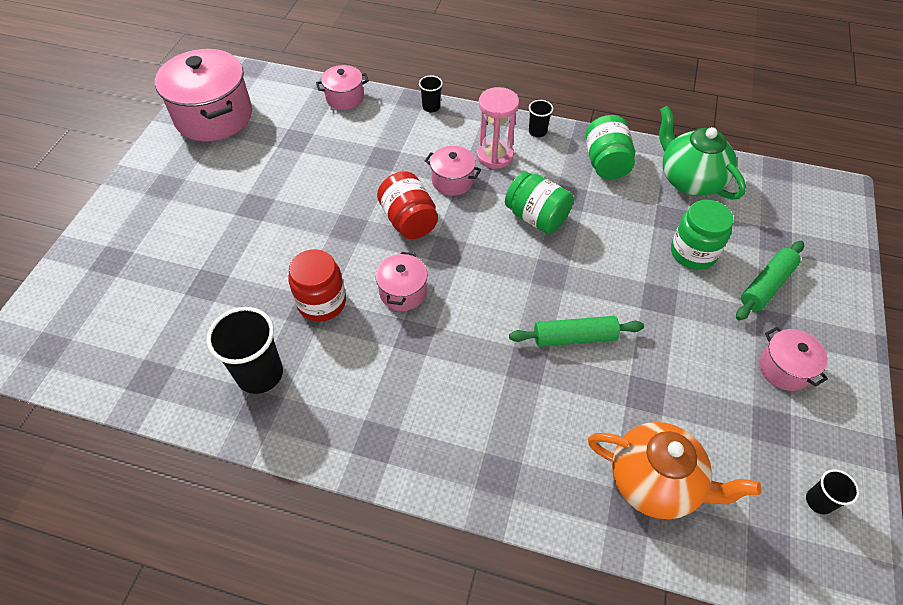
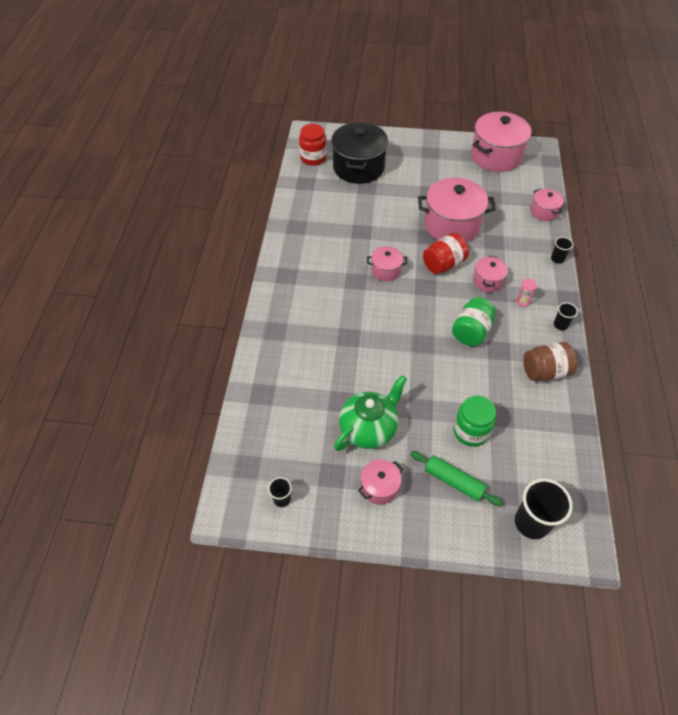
camera: 80 degrees right, 0 degrees up
(150, 288) = (358, 167): none -> black pot
(260, 374) = (316, 222): black cup -> black cup (531, 522)
(322, 302) = (368, 236): red jar -> red jar (313, 158)
(335, 195) = (452, 225): none -> pink pot
(495, 156) = (522, 301): pink hourglass -> pink hourglass, size x0.52
(574, 337) = (375, 360): green rolling pin -> none
(606, 163) = (545, 371): green jar -> brown jar
(655, 482) = (281, 407): orange teapot -> none
(689, 180) = (550, 430): green teapot -> green teapot (369, 428)

